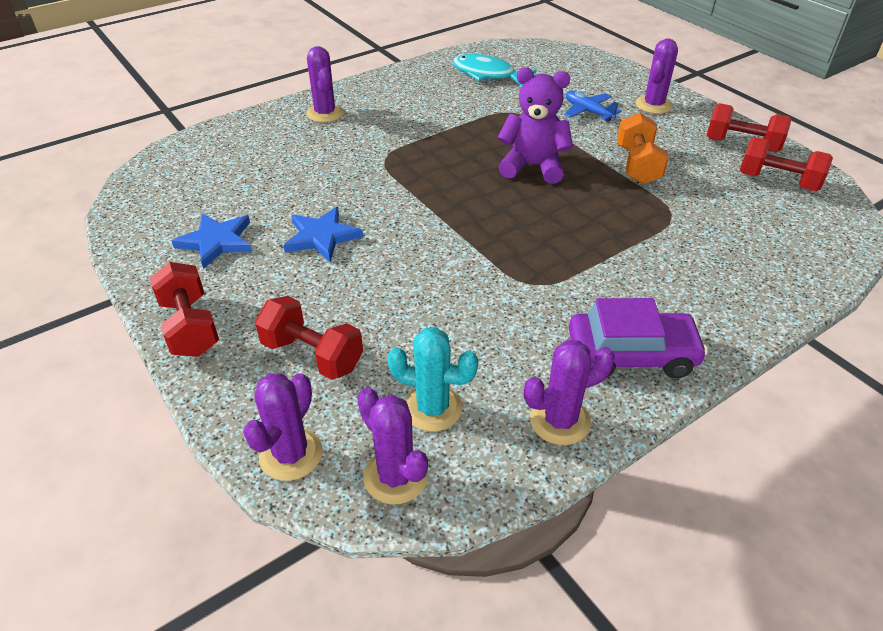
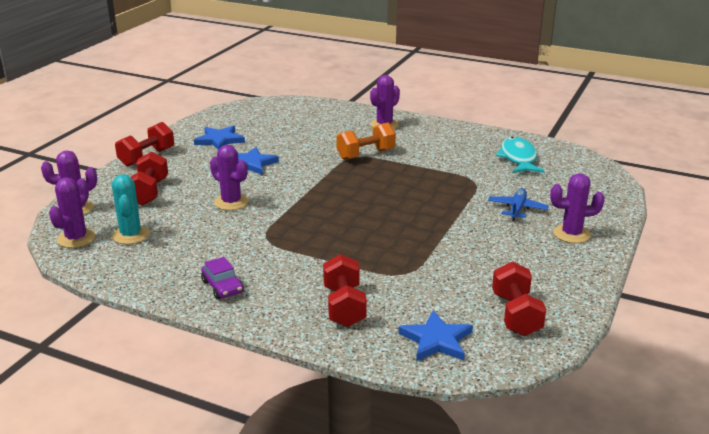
camera: 60 degrees right, 15 degrees down
(533, 166) = (405, 206): purple teddy bear -> none
(560, 421) = (145, 275): purple cactus -> purple cactus (231, 202)
(631, 354) = (222, 287): purple car -> purple car, size x0.59
(637, 165) = (460, 246): orange dumbbell -> orange dumbbell (366, 154)
(741, 145) = (559, 287): red dumbbell -> red dumbbell (344, 306)
(805, 239) = (436, 340): none -> blue star

